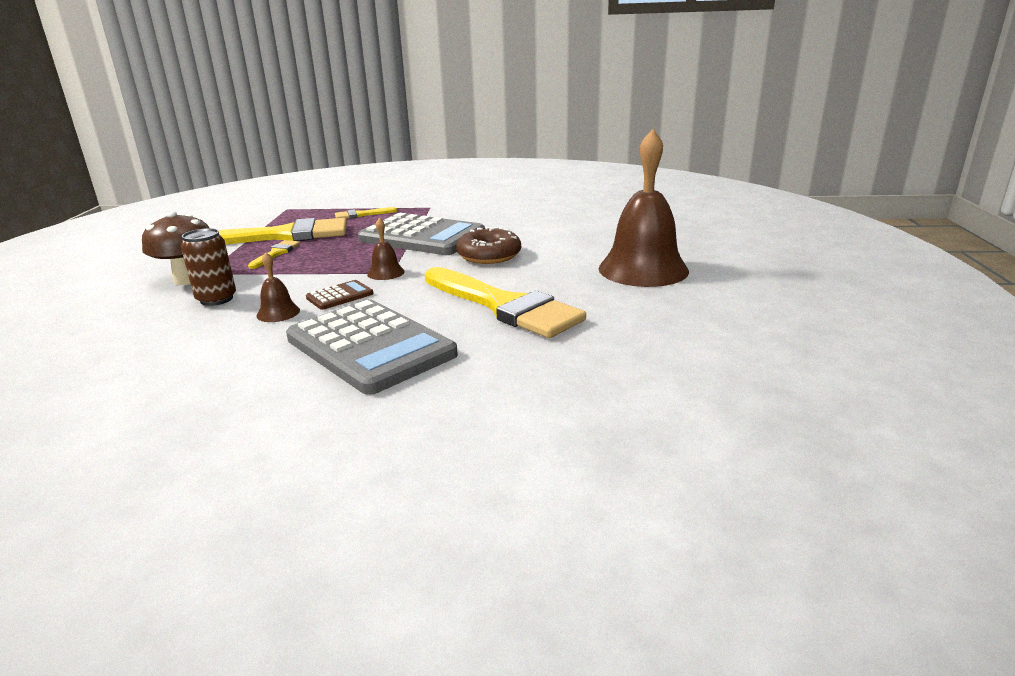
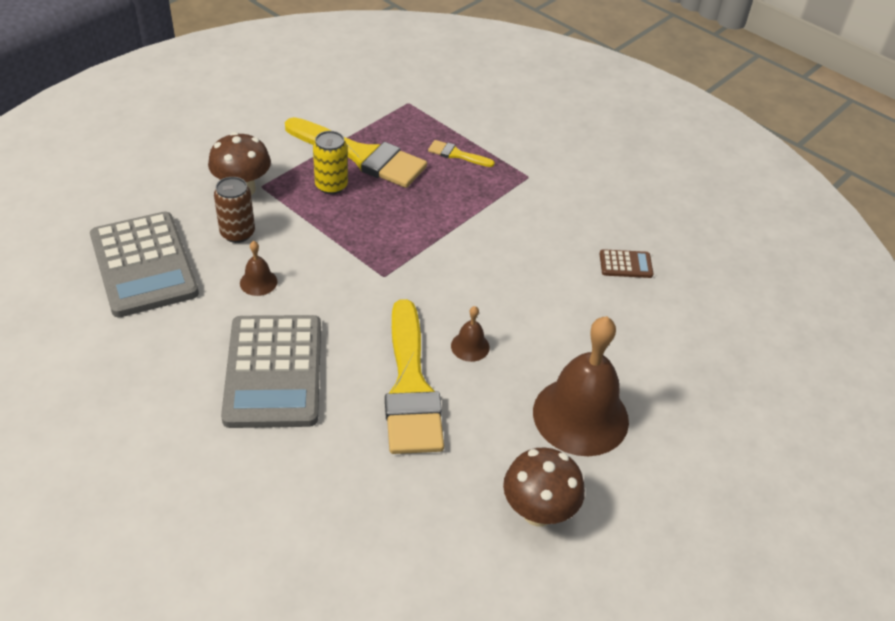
camera: 35 degrees right, 20 degrees up
(276, 253) = (331, 186): yellow brush -> yellow can
(340, 296) = (316, 287): brown calculator -> brown calculator (625, 264)
(386, 273) = (379, 274): brown bell -> brown bell (470, 346)
(422, 237) = (464, 231): grey calculator -> grey calculator (144, 265)
(489, 255) = (483, 302): brown donut -> none
(701, 315) = (538, 512): none -> brown mushroom

